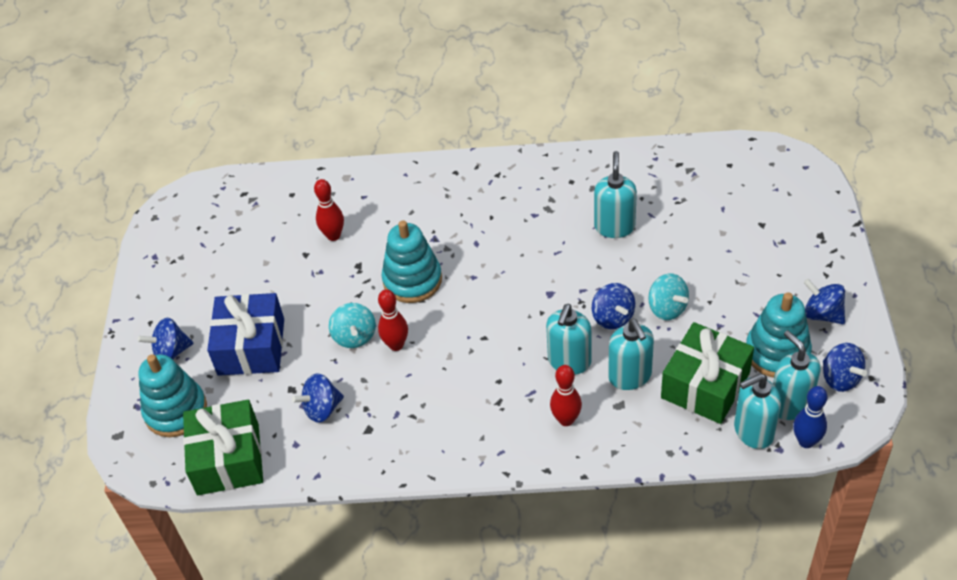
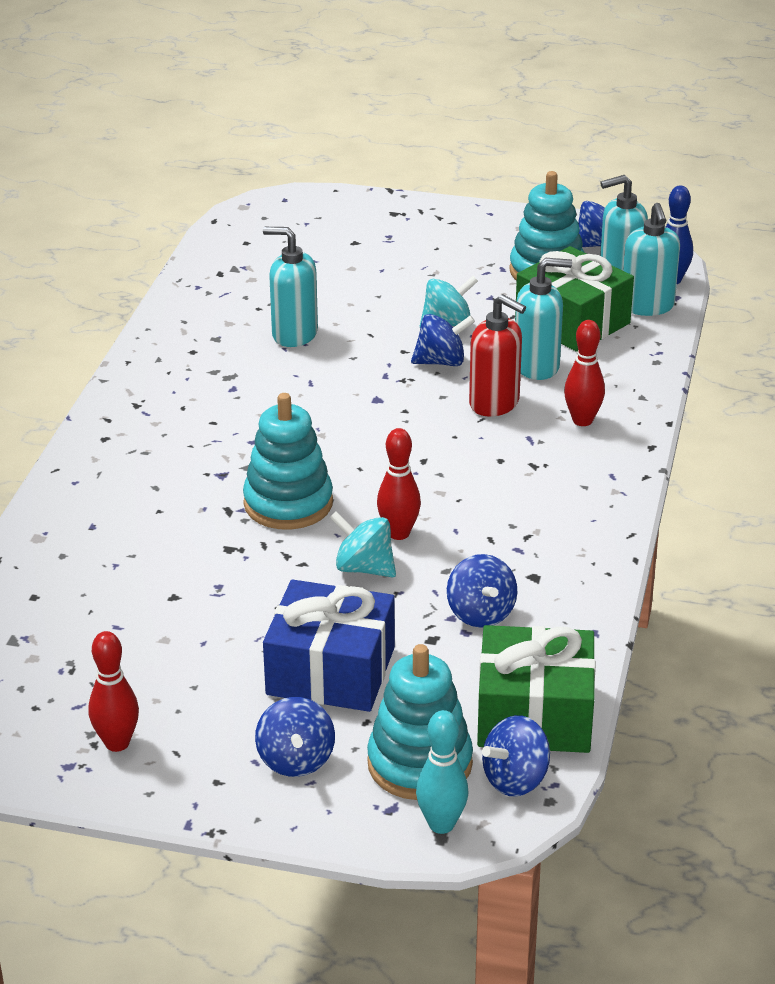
camera: 80 degrees left, 15 degrees down
(126, 433) = (441, 824): none -> turquoise bowling pin
(333, 235) = (154, 564): red bowling pin -> red bowling pin (117, 743)
(354, 336) = (364, 568): turquoise spinning top -> turquoise spinning top turned 150 degrees counterclockwise
(569, 361) = (494, 403): turquoise soap dispenser -> red soap dispenser
(822, 314) = (507, 235): blue spinning top -> blue spinning top (515, 779)

